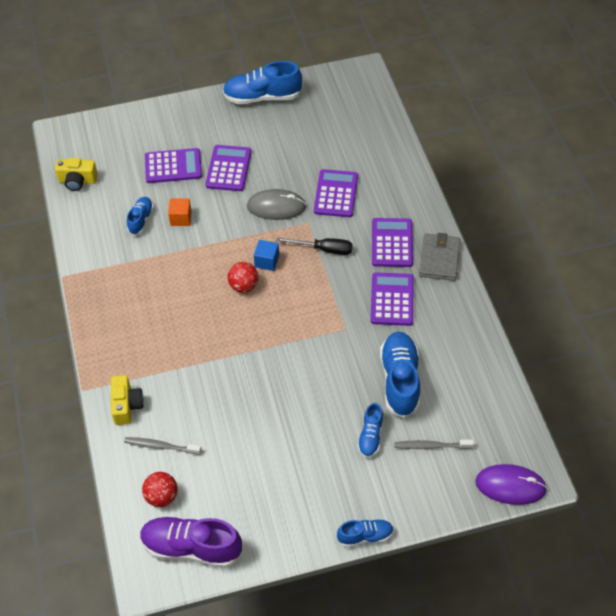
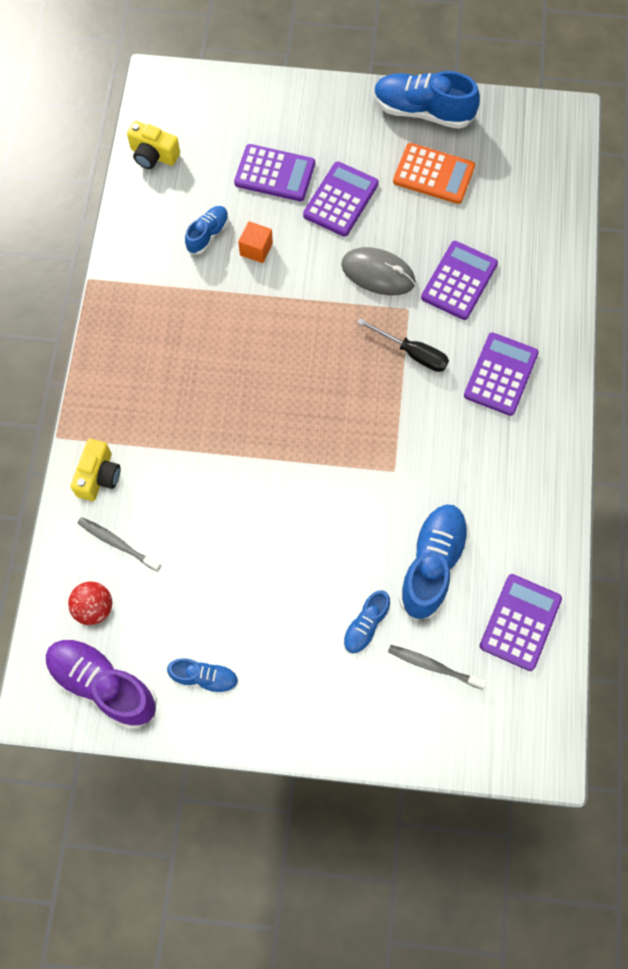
camera: 20 degrees right, 15 degrees up
(244, 286) = (295, 368): red ball -> none
(267, 261) = (336, 345): blue cube -> none
(287, 133) = (433, 174): none -> orange calculator
(365, 536) = (306, 751): blue shoe -> blue shoe (205, 678)
(392, 299) = (468, 452): purple calculator -> purple calculator (520, 622)
(439, 259) = (551, 418): grey wallet -> none
(510, 486) = (508, 756): purple mouse -> none

